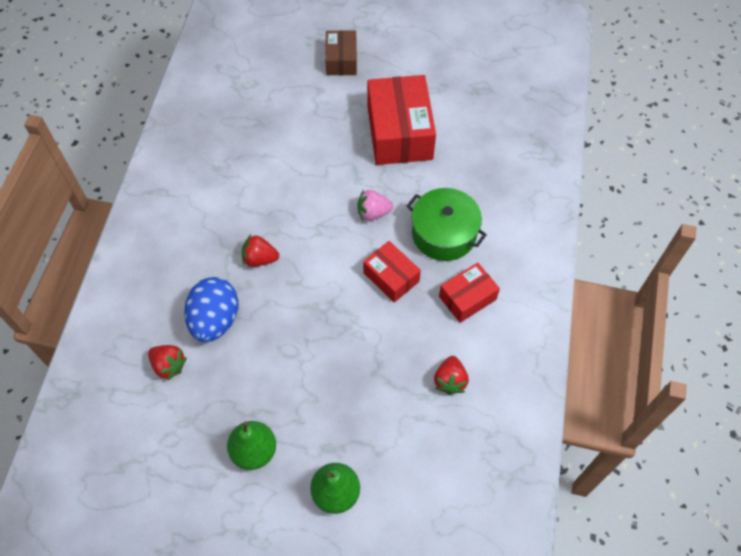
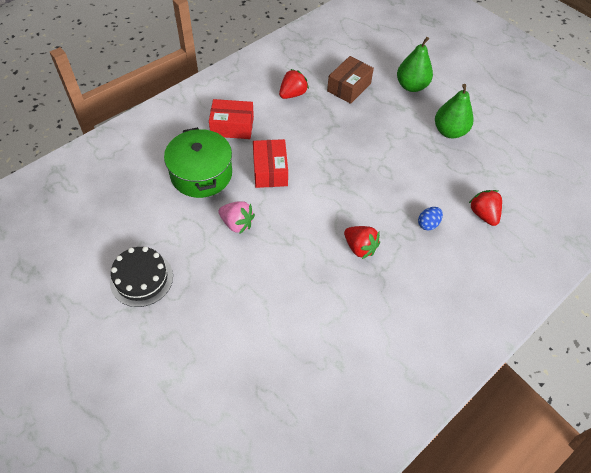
camera: 145 degrees left, 5 degrees down
(215, 320) = (428, 224): blue egg -> blue egg, size x0.43
(341, 60) = (105, 409): brown box -> brown box (349, 87)
(399, 132) = (141, 278): red box -> black cake

